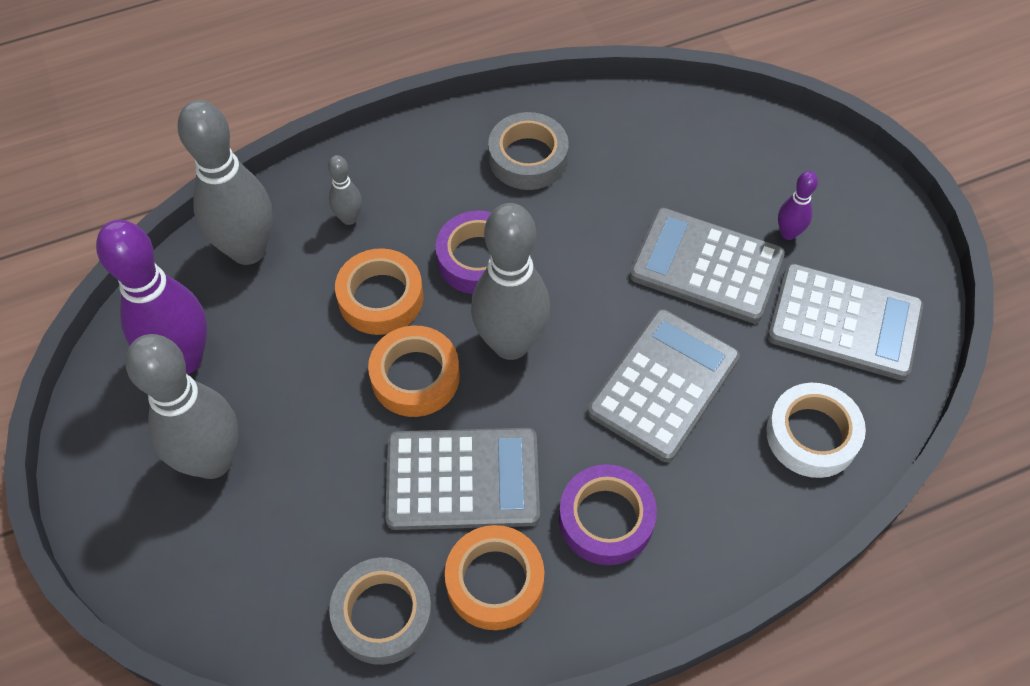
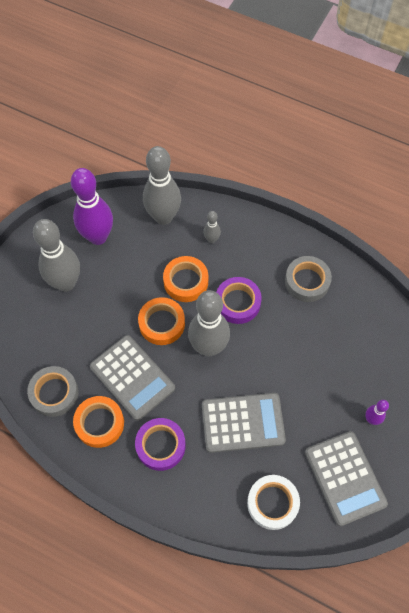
camera: 50 degrees right, 5 degrees up
(706, 266) = (320, 397): grey calculator -> none

